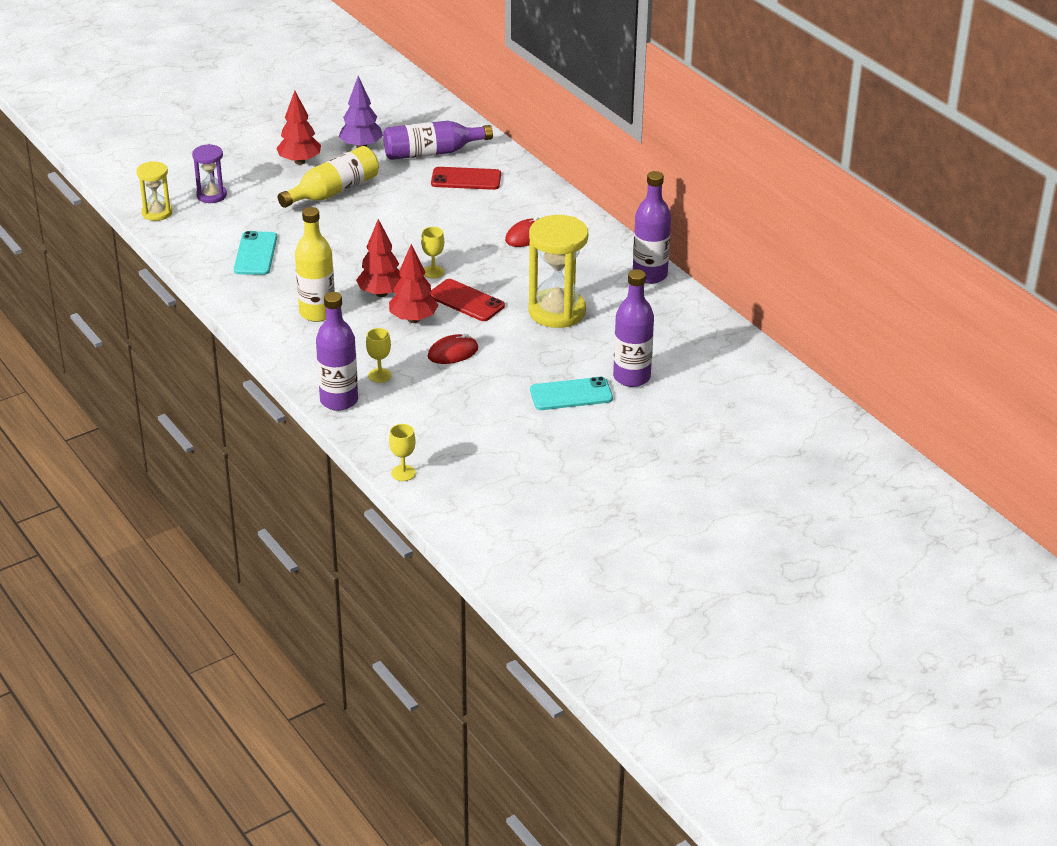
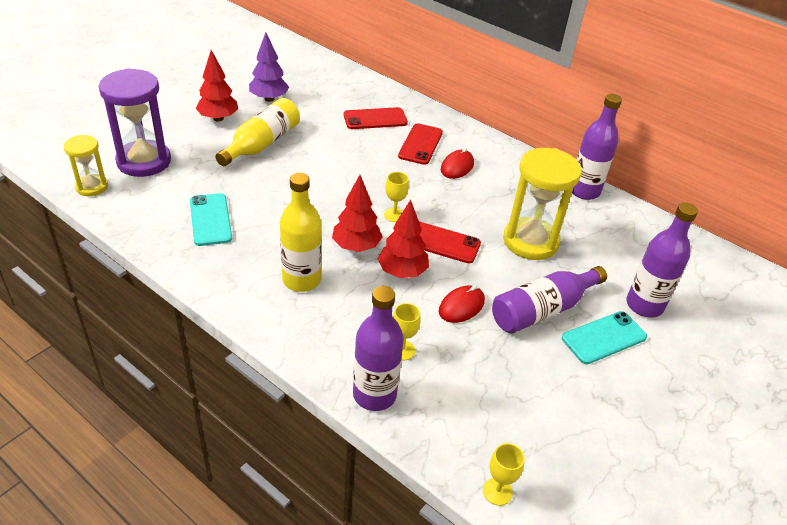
camera: 20 degrees left, 5 degrees up
(211, 195) = (144, 161): purple hourglass -> purple hourglass, size x1.78
(431, 153) = (333, 98): purple bottle -> purple bottle (542, 310)
(500, 210) = (420, 144): none -> red phone

